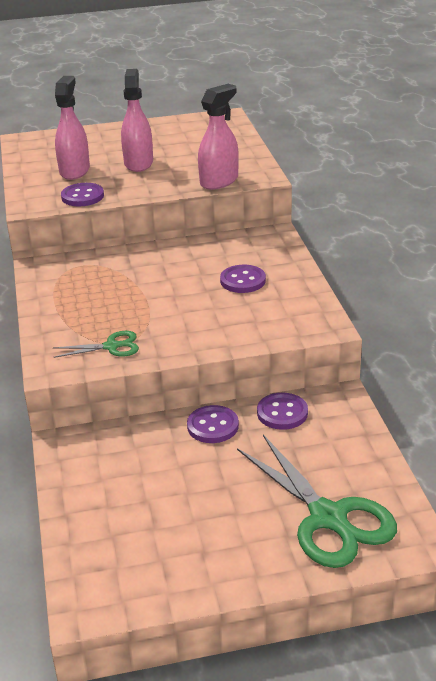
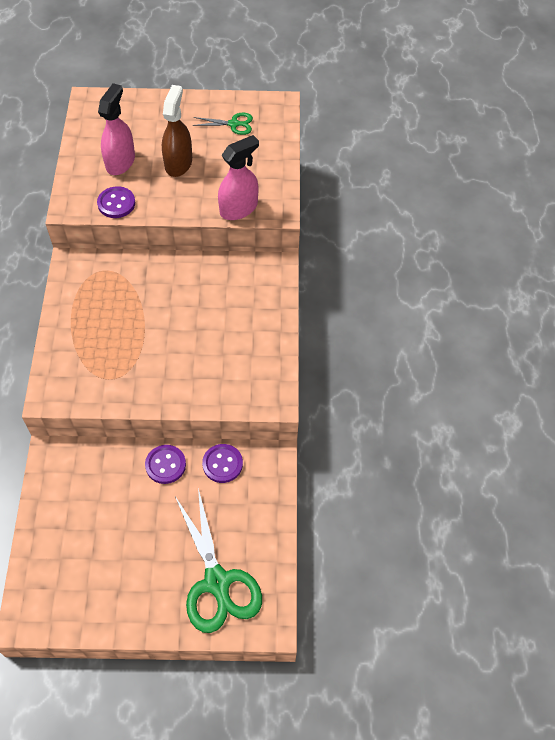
camera: 10 degrees right, 25 degrees up
(111, 346) = (100, 381): green scissors -> green scissors (233, 124)
(138, 163) = (178, 163): pink spray bottle -> brown spray bottle
(243, 281) = (229, 324): purple button -> none

